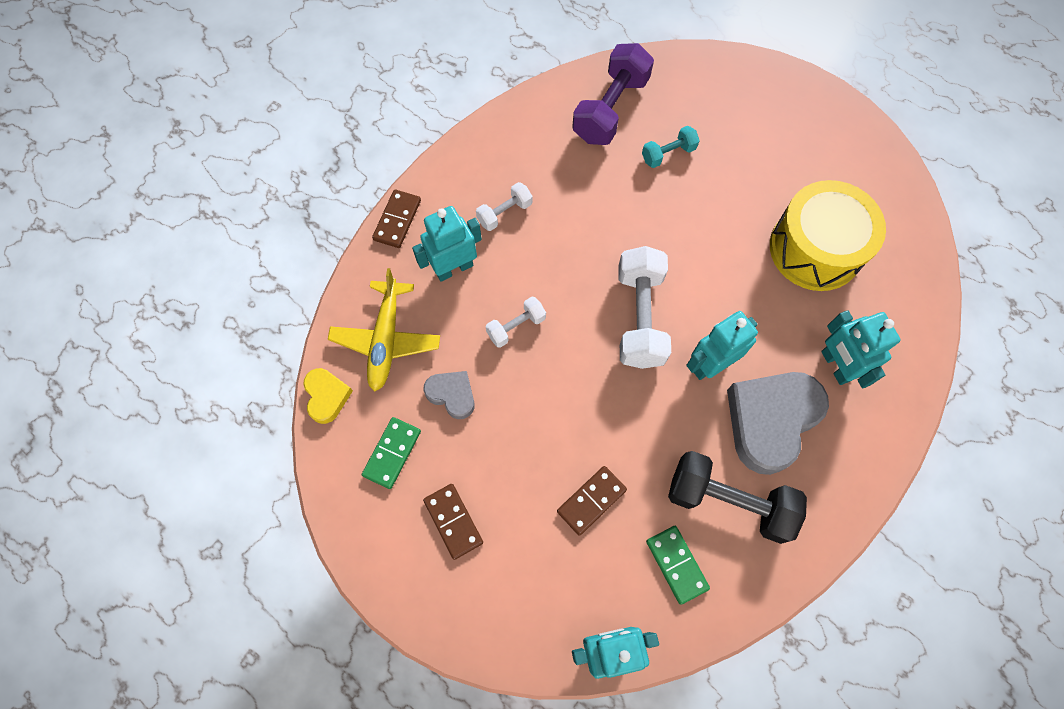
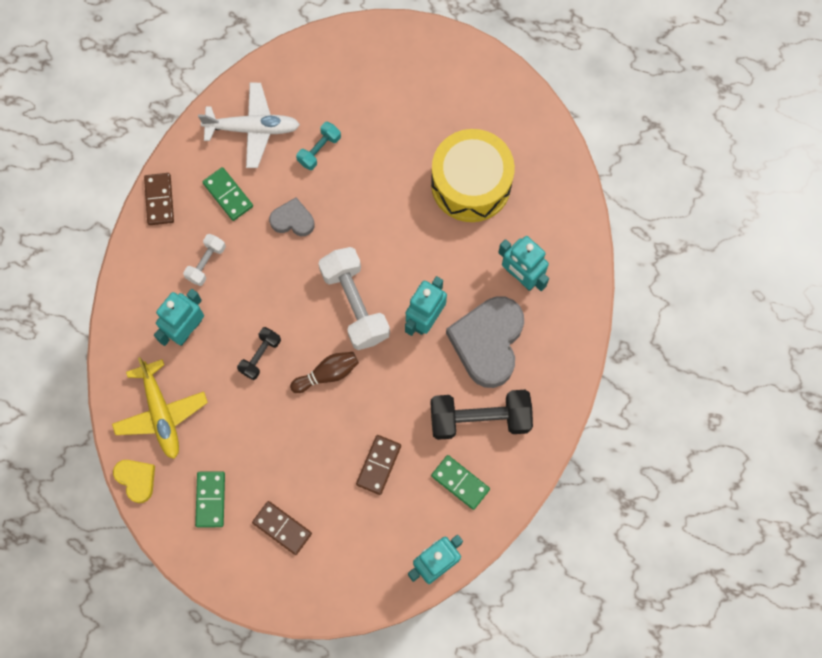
camera: 25 degrees left, 5 degrees up
(397, 220) = (119, 309): brown domino -> brown domino (159, 200)
(452, 395) = (235, 433): grey heart -> grey heart (293, 220)
(516, 327) = (260, 356): white dumbbell -> black dumbbell
(557, 159) = (228, 195): none -> green domino
(578, 376) = (327, 374): none -> brown bowling pin
(610, 109) = (253, 128): purple dumbbell -> white plane

